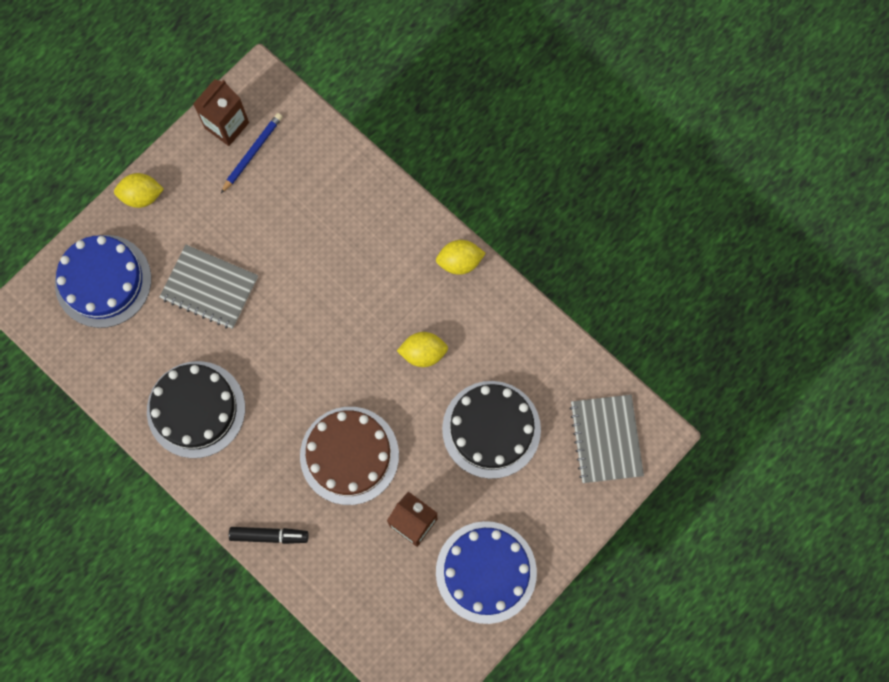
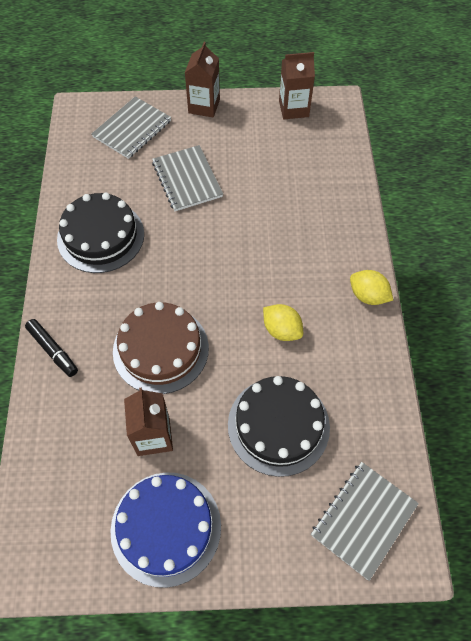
camera: 45 degrees right, 15 degrees down
(103, 281) = (132, 129): blue cake -> grey notebook
(142, 196) = (204, 106): yellow lemon -> brown carton
(252, 153) = (293, 133): blue pencil -> none

